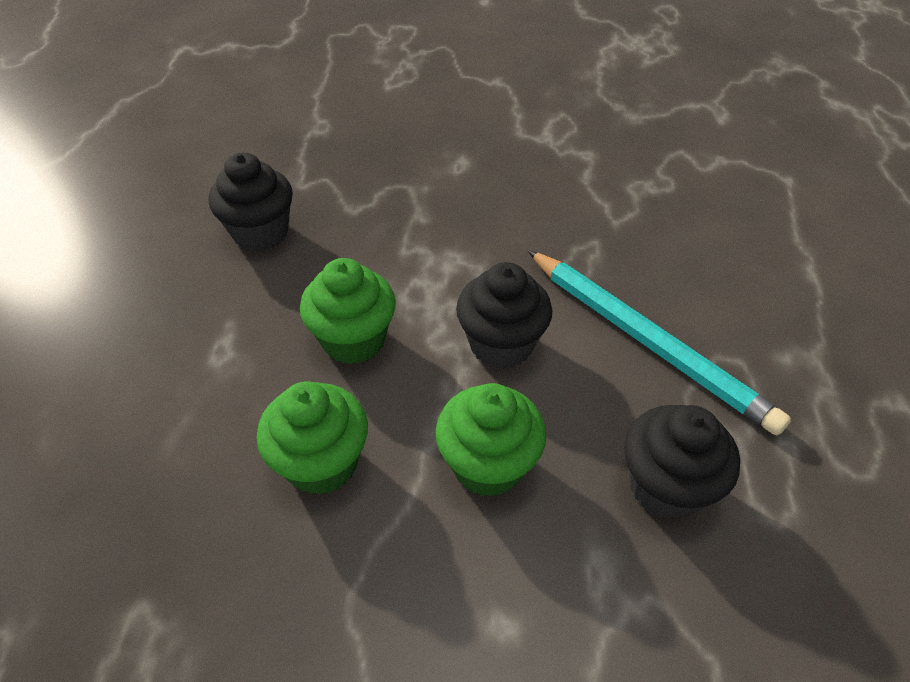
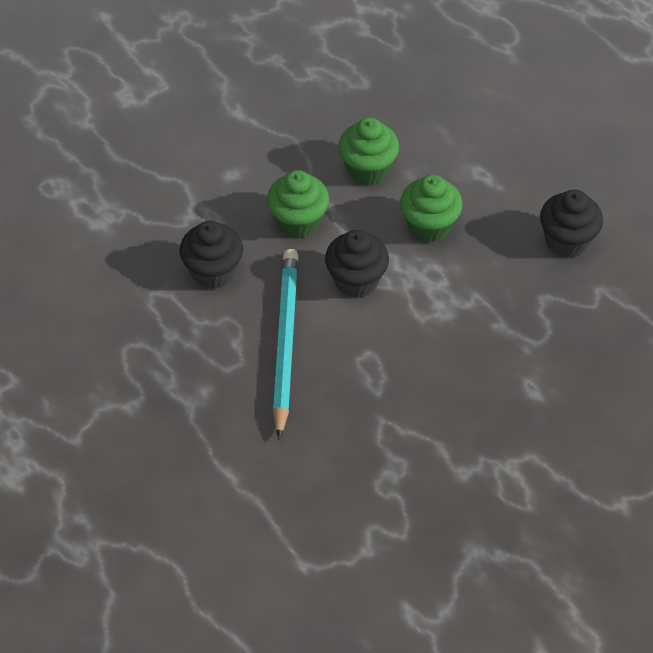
camera: 135 degrees right, 5 degrees up
(646, 341) = (285, 342): turquoise pencil -> turquoise pencil turned 90 degrees clockwise

